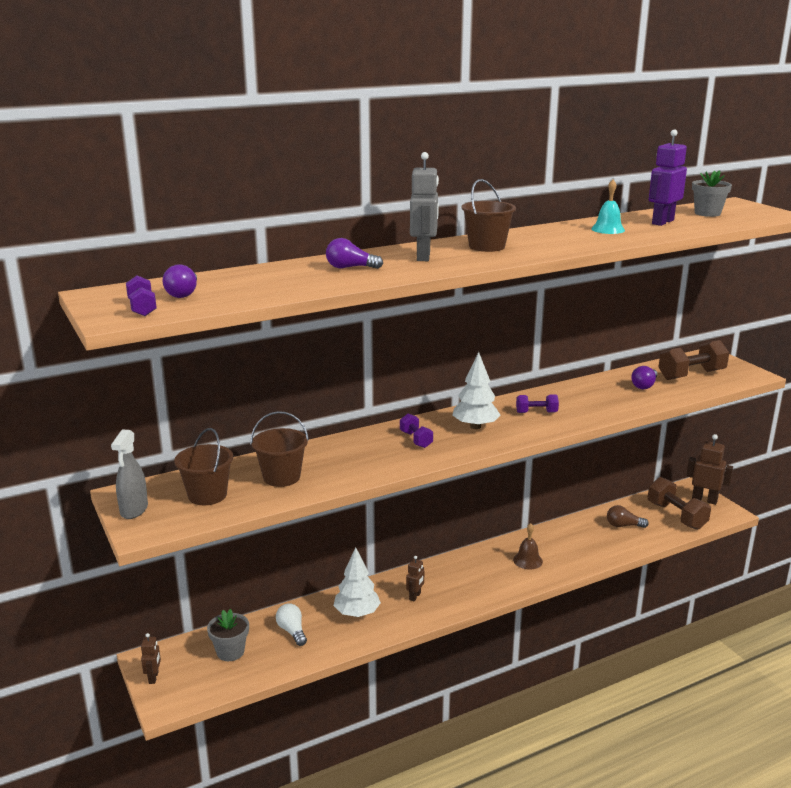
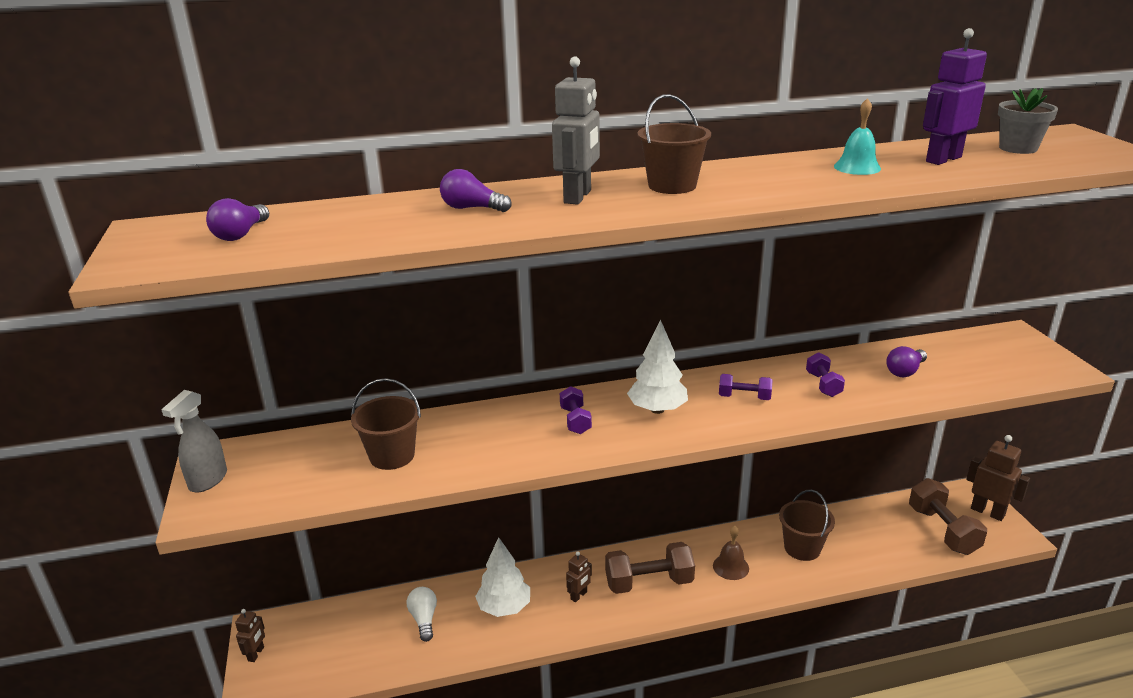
camera: 15 degrees right, 5 degrees up
(142, 308) = (173, 253): purple dumbbell -> purple dumbbell (823, 385)
(207, 495) = (297, 470): brown bucket -> brown bucket (802, 548)
(230, 652) = (348, 635): grey flower pot -> none
(623, 525) = (868, 535): brown light bulb -> none
(691, 375) = (976, 361): brown dumbbell -> brown dumbbell (649, 582)

